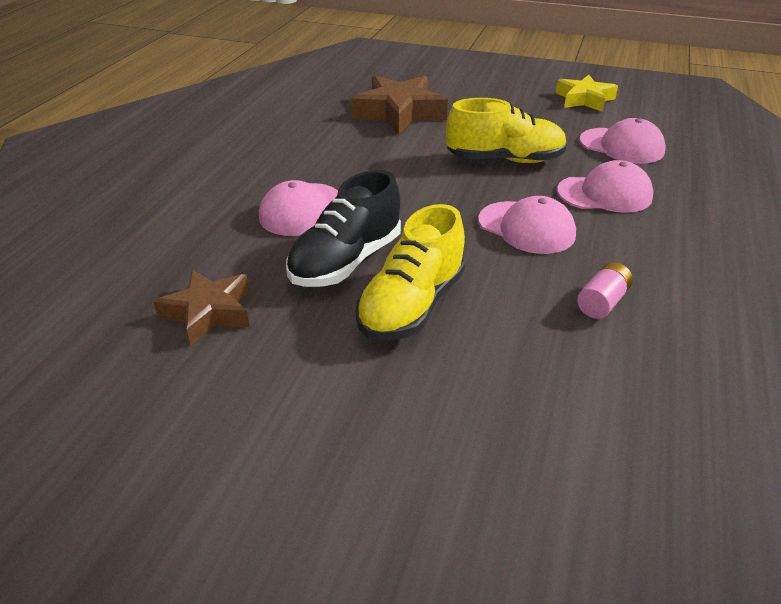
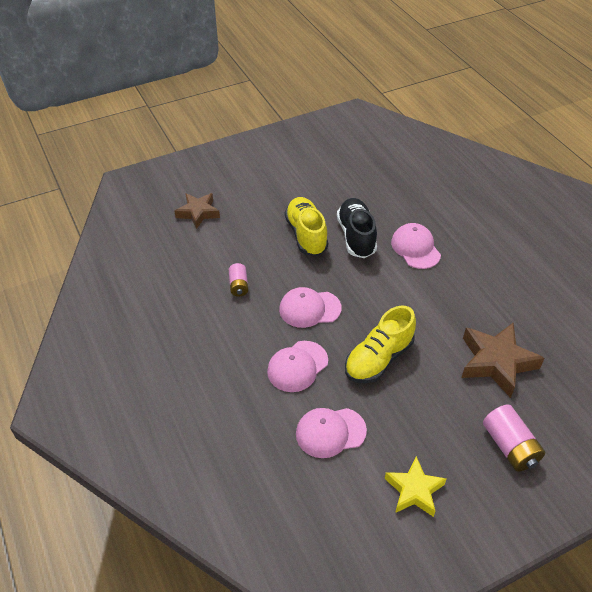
camera: 135 degrees right, 10 degrees up
(209, 312) = (367, 187): brown star -> brown star (198, 213)
(473, 84) = (510, 446): none -> pink battery

